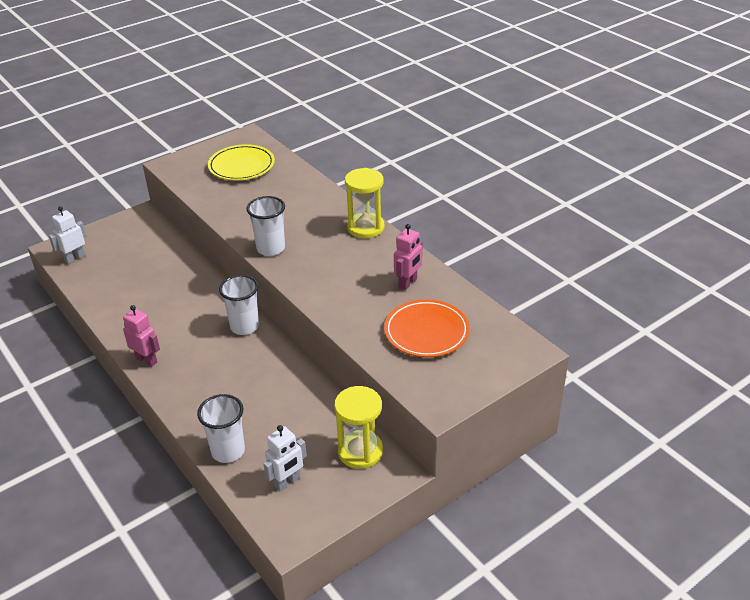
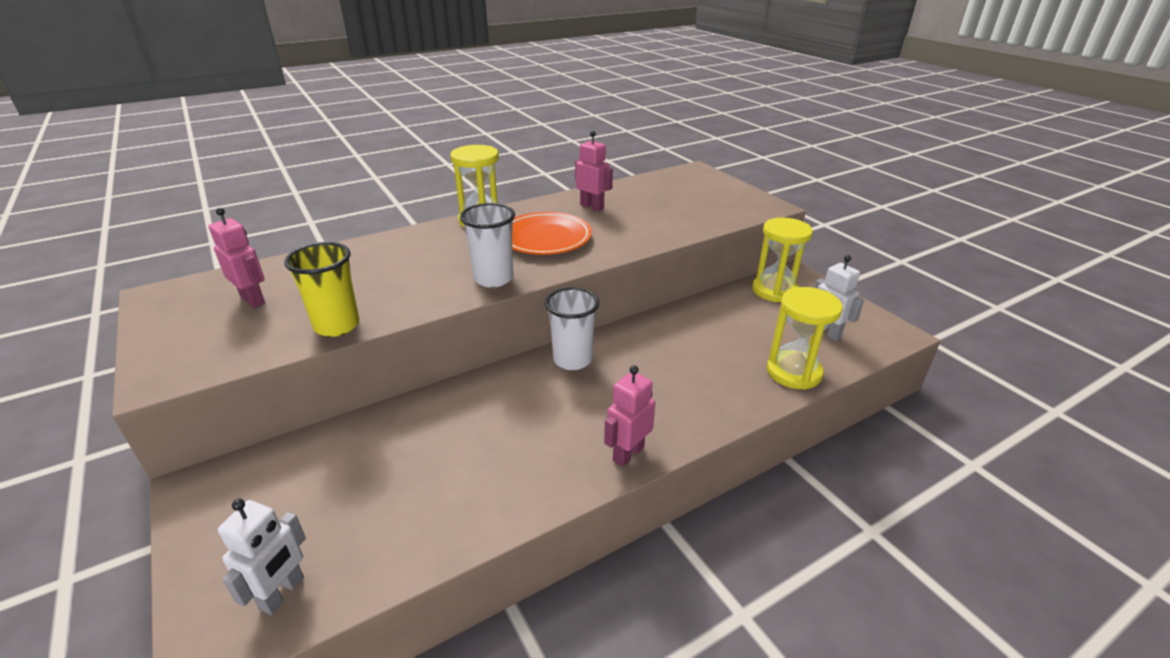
camera: 85 degrees left, 5 degrees down
(75, 258) = (282, 593): white robot -> white robot turned 120 degrees counterclockwise
(213, 201) = (337, 326): none -> yellow cup
(228, 451) = (793, 372): white cup -> yellow hourglass
(241, 166) = (253, 300): yellow plate -> pink robot
(426, 332) = (670, 204): orange plate -> orange plate (545, 238)

